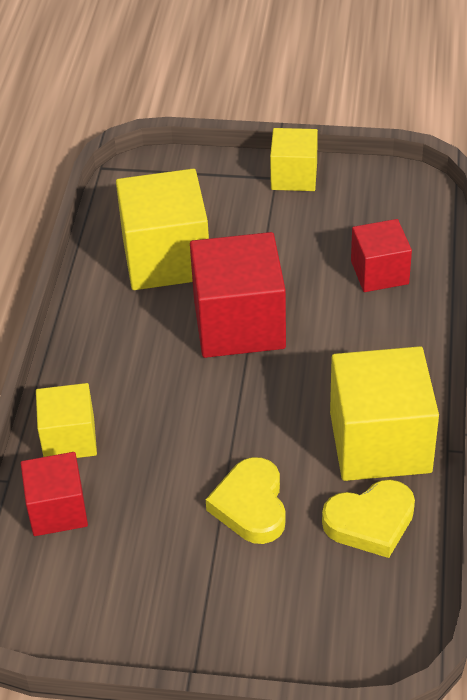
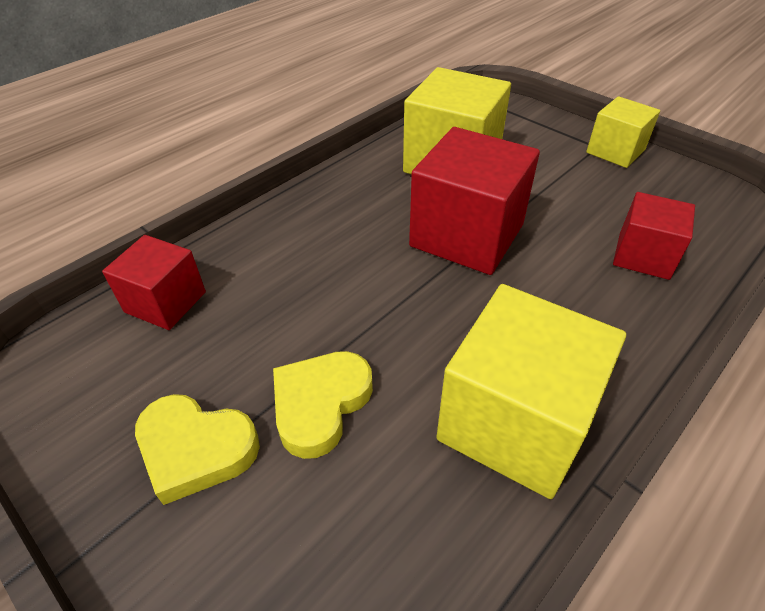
camera: 35 degrees right, 0 degrees up
(69, 439) = (239, 252): yellow cube -> none
(370, 522) = (427, 512): yellow heart -> yellow heart (196, 449)

